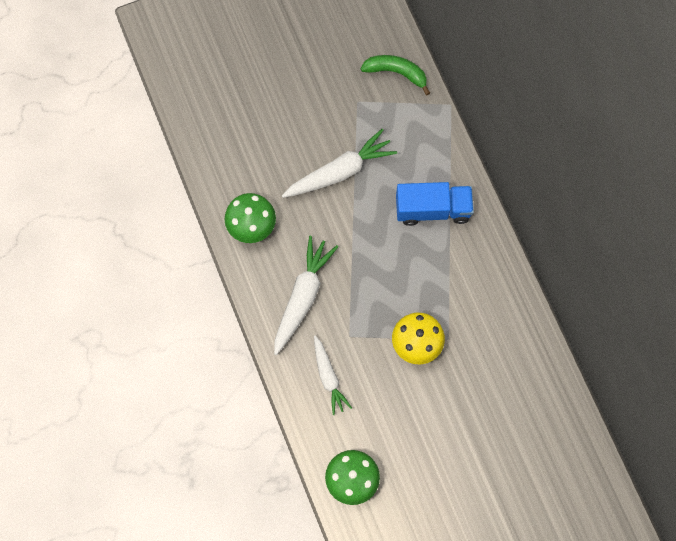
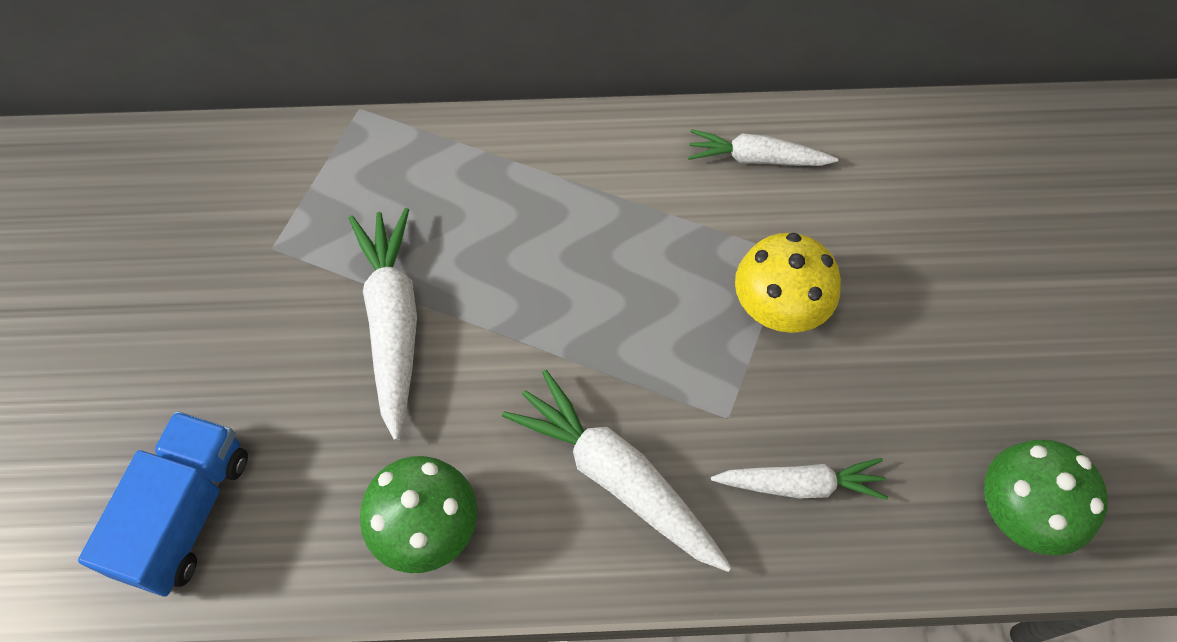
camera: 70 degrees left, 10 degrees down
(396, 73) = (254, 168): green banana -> none
(432, 209) = (536, 198): blue truck -> blue truck (186, 513)
(500, 308) = (756, 158): none -> white carrot

